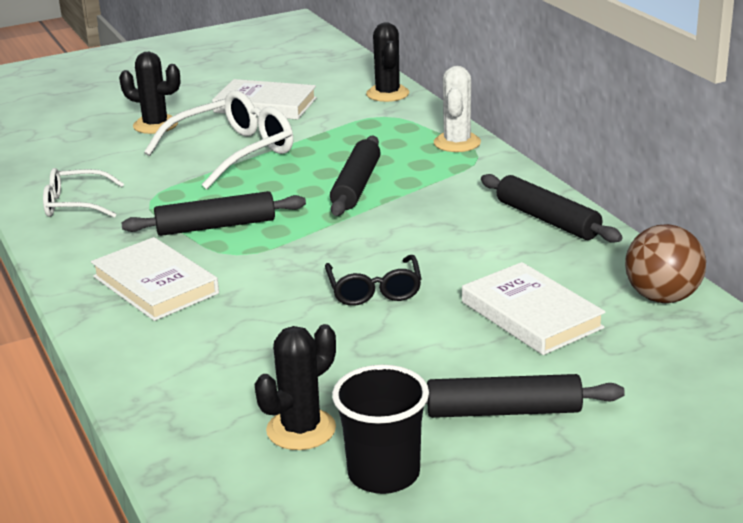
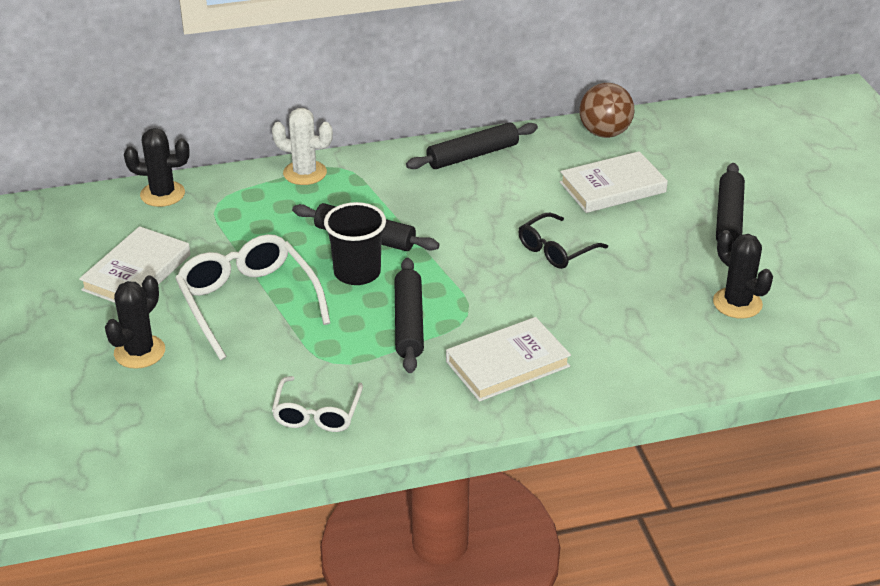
camera: 80 degrees left, 10 degrees up
(374, 290) = (556, 250): black glasses -> black glasses turned 135 degrees clockwise
(383, 474) = (791, 274): black cup -> black cup (357, 273)

